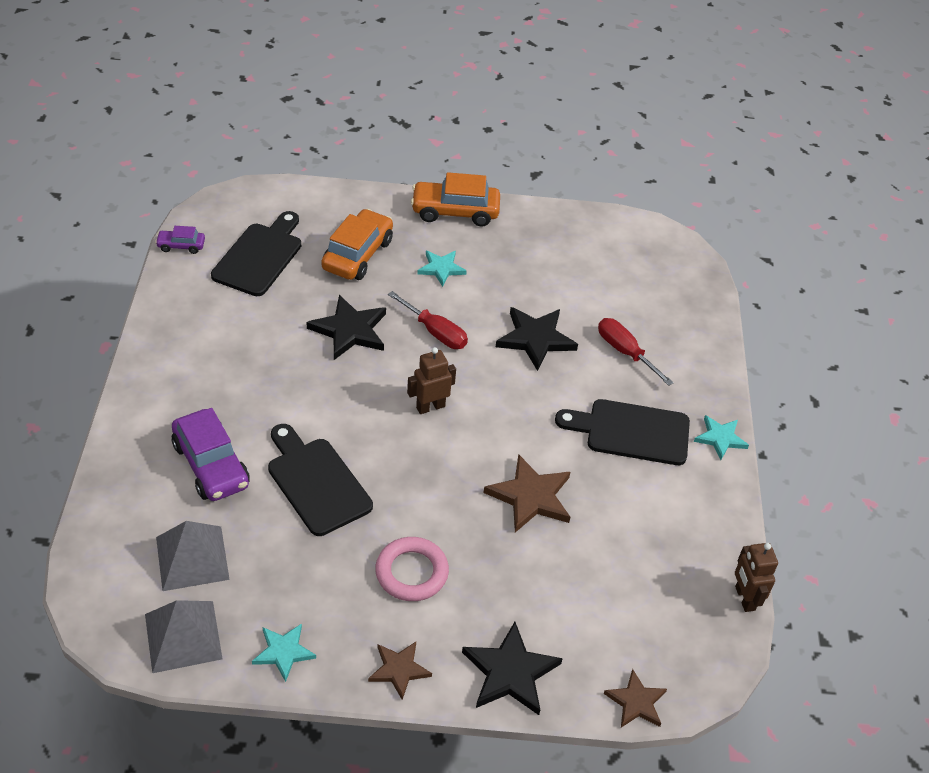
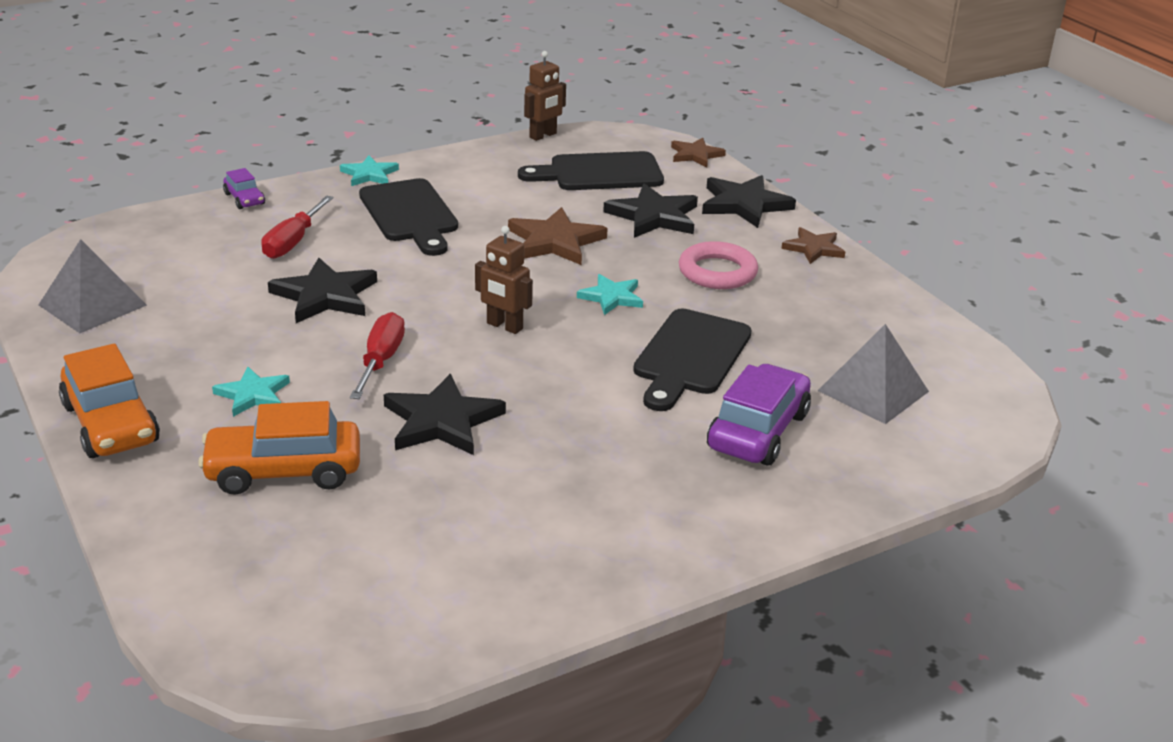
camera: 120 degrees left, 15 degrees down
(181, 246) = (419, 654): purple car -> purple car (244, 199)
(183, 636) = (948, 359): grey pyramid -> grey pyramid (92, 305)
(260, 256) = (369, 559): black cutting board -> black cutting board (599, 173)
(283, 652) = (881, 304): turquoise star -> turquoise star (611, 297)
(531, 587) = (653, 216): none -> black star

